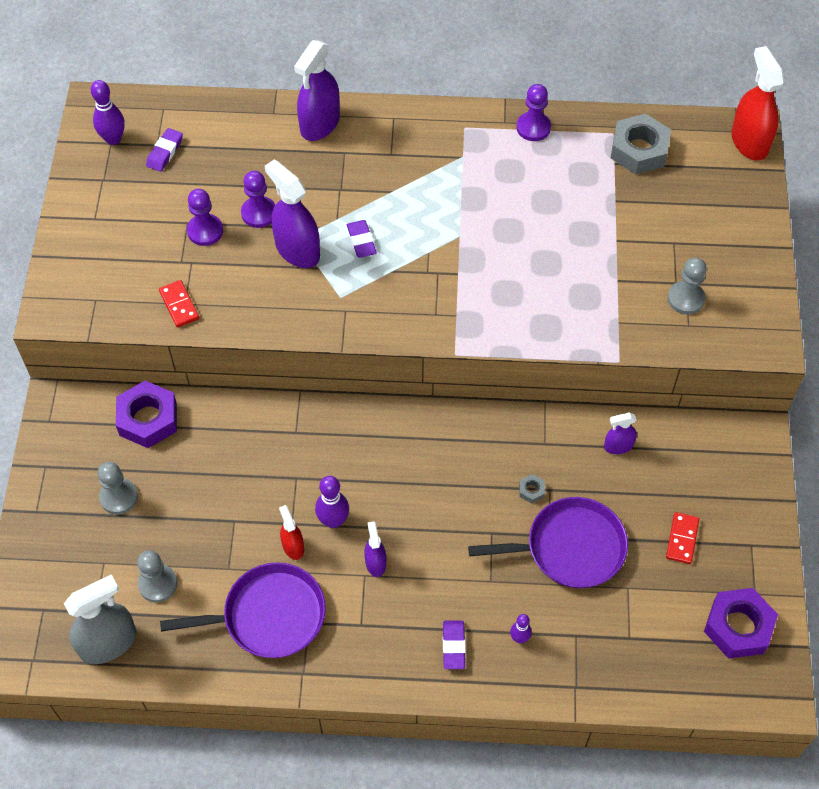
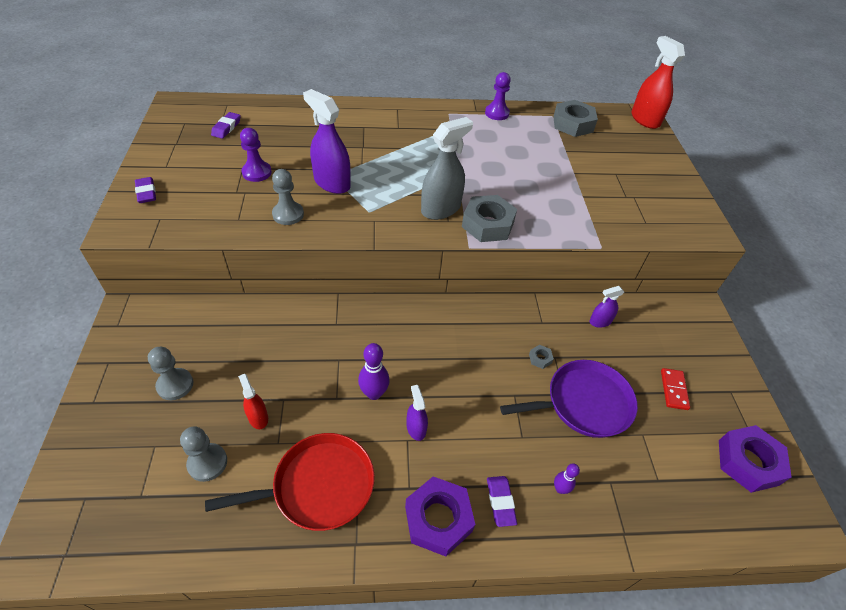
camera: 10 degrees left, 10 degrees down
(108, 643) = (150, 528): grey spray bottle -> grey spray bottle (441, 209)
(113, 139) = (186, 121): purple bowling pin -> none
(148, 419) = (207, 320): purple nut -> purple nut (438, 519)
(179, 305) = (233, 220): red domino -> none
(259, 213) = (300, 161): purple pawn -> none
(268, 616) = (318, 486): purple pan -> red pan
(293, 546) = (338, 418): red spray bottle -> red spray bottle (258, 417)
(320, 124) = (344, 112): purple spray bottle -> none
(361, 241) = (382, 176): purple eraser -> purple eraser (146, 193)
(484, 321) = (487, 224): none -> grey nut
(685, 299) = (637, 206): grey pawn -> grey pawn (288, 214)

